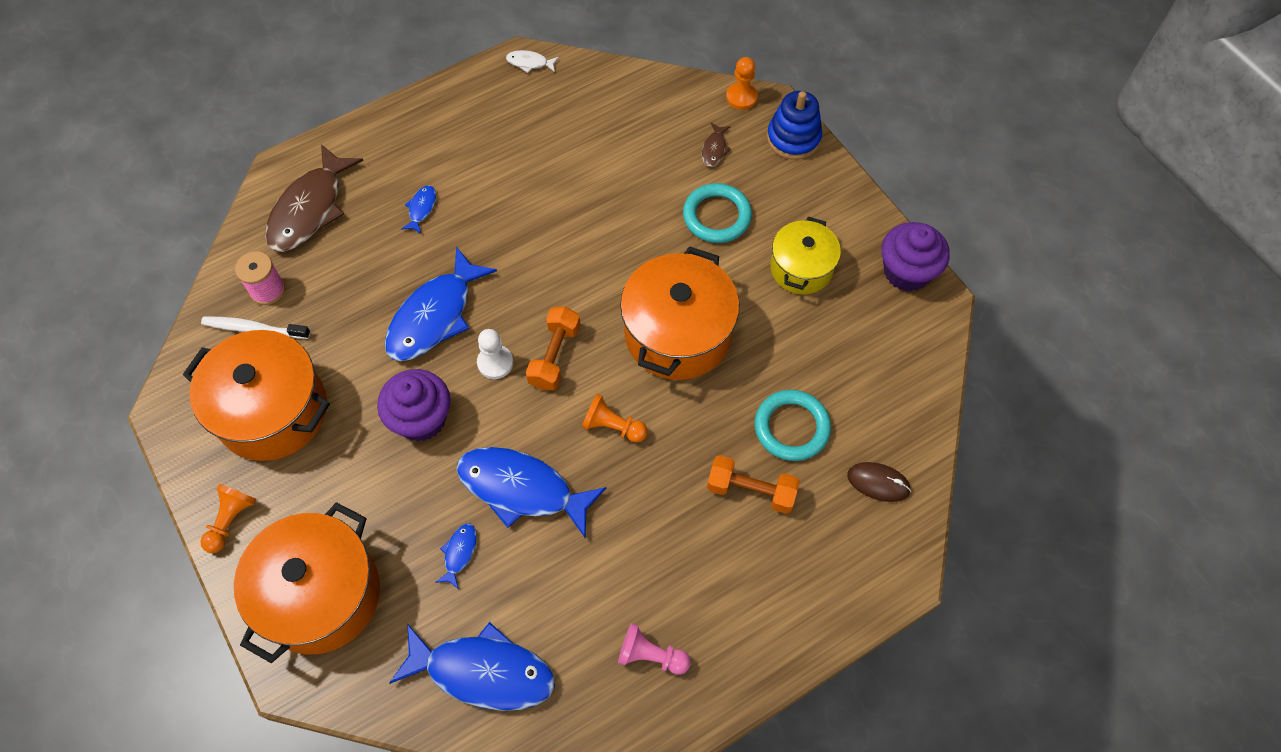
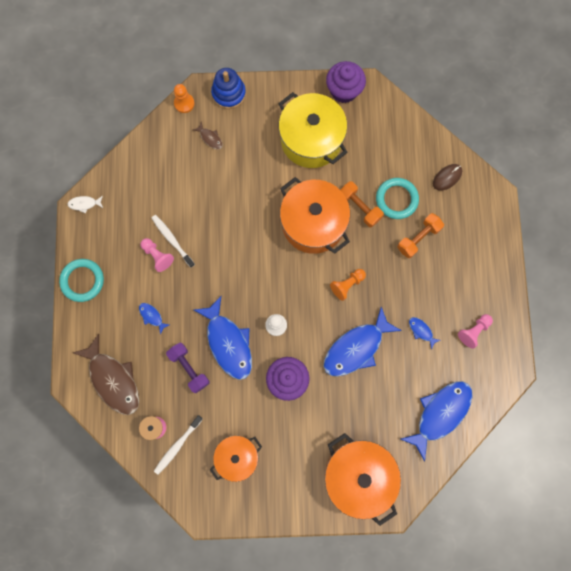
camera: 60 degrees left, 15 degrees up
(231, 520) = (291, 505): orange pawn -> none
(272, 411) = (237, 457): orange pot -> orange pot, size x0.61
(372, 287) = (189, 368): none -> purple dumbbell
(459, 553) = (373, 396): blue fish -> blue fish (421, 331)
(509, 173) = (157, 256): none -> pink pawn
(530, 63) = (84, 204): white fish -> white fish turned 45 degrees clockwise
(542, 178) = (172, 240): none -> white toothbrush
(554, 356) = (290, 292): orange dumbbell -> orange dumbbell (359, 207)
(716, 216) = (254, 162): turquoise ring -> turquoise ring (82, 281)
(801, 268) = (311, 140): yellow pot -> yellow pot, size x1.64

